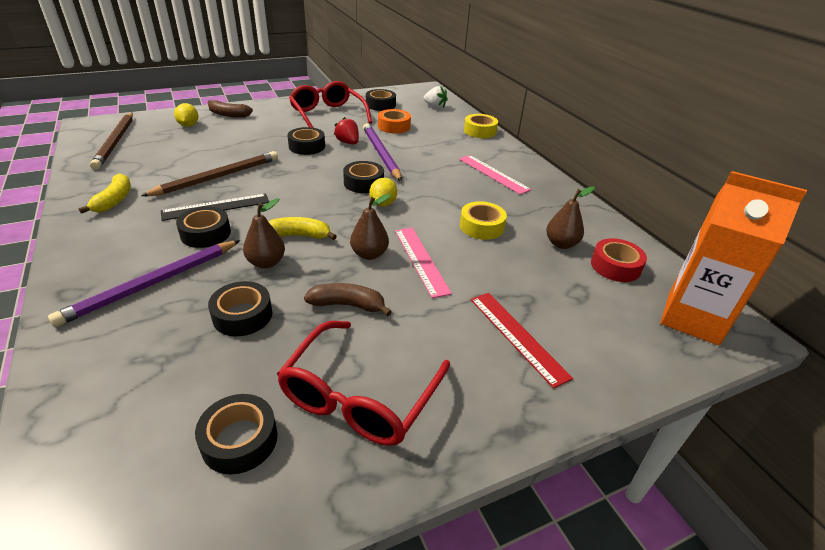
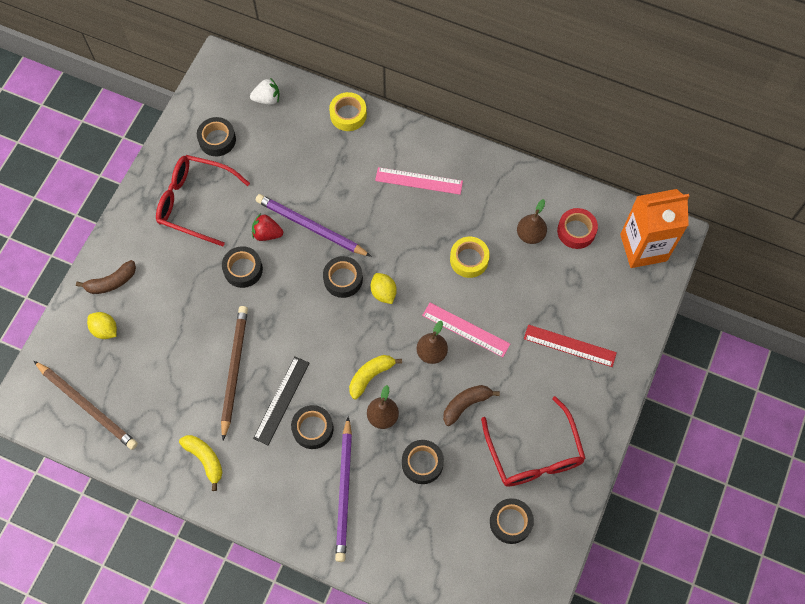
camera: 40 degrees left, 30 degrees up
(394, 126) = (272, 171): orange tape -> none

